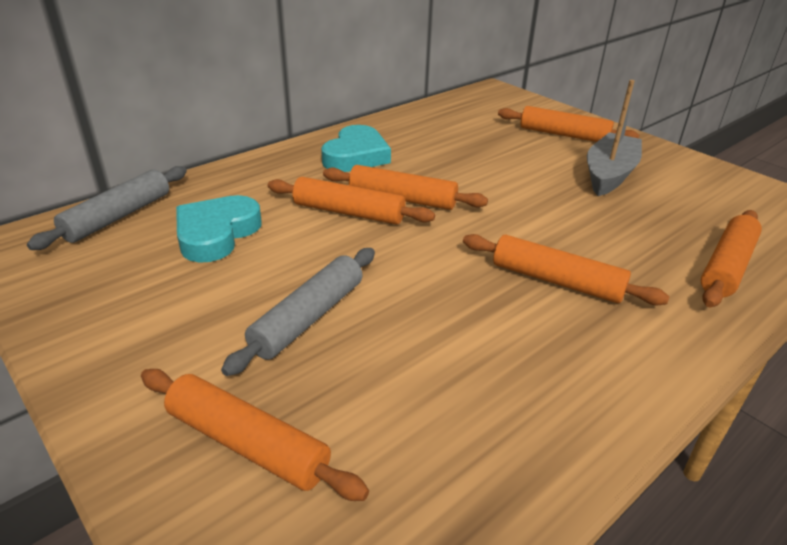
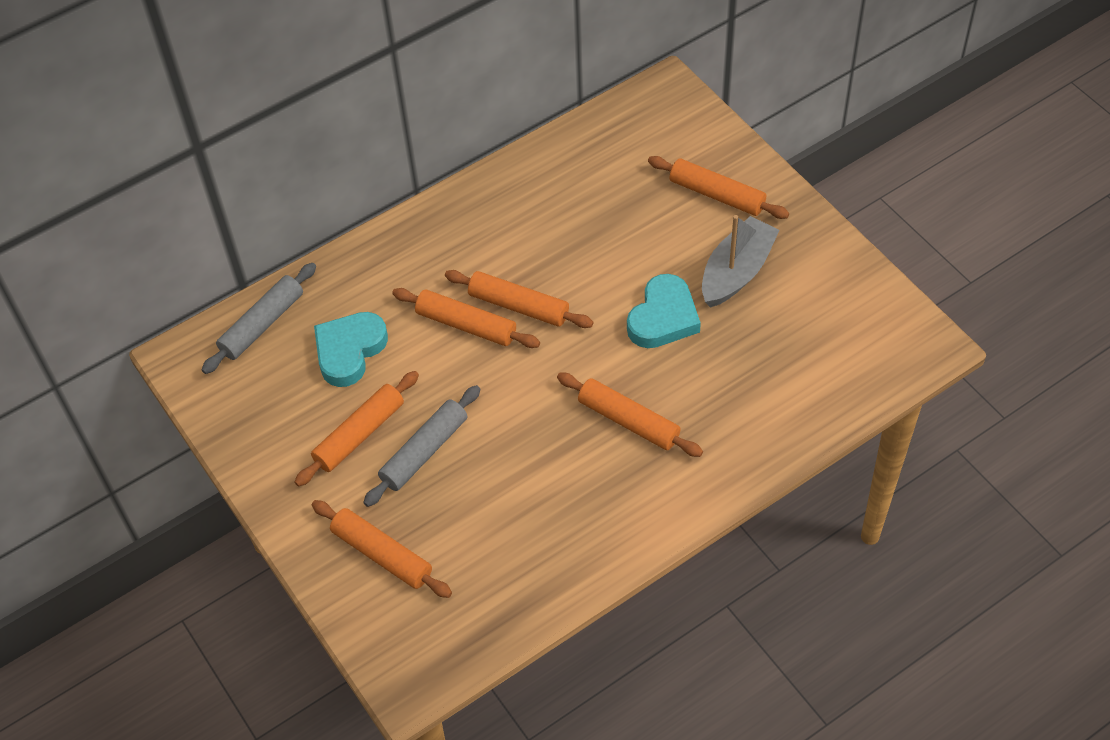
camera: 10 degrees right, 20 degrees up
(356, 156) = (482, 232): turquoise heart -> turquoise heart (663, 317)
(727, 266) = (783, 410): orange rolling pin -> orange rolling pin (359, 434)

